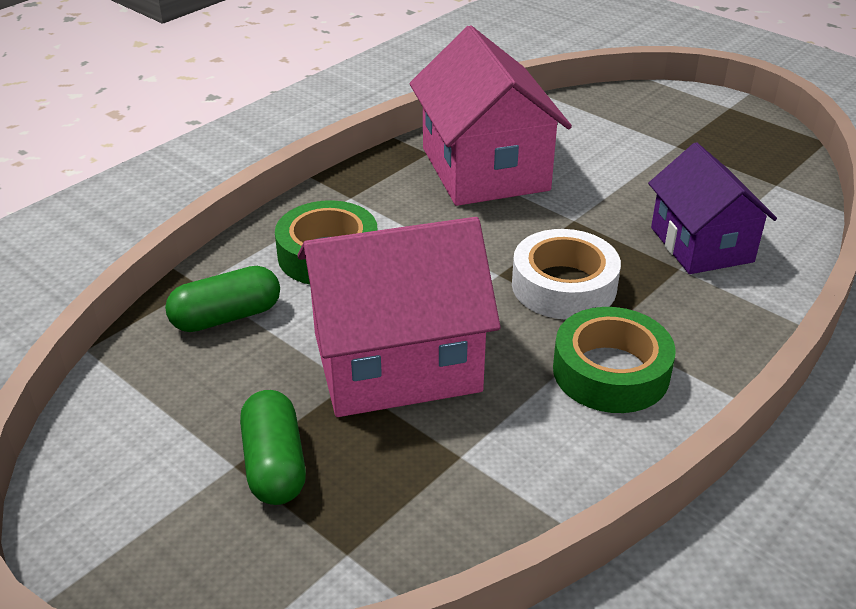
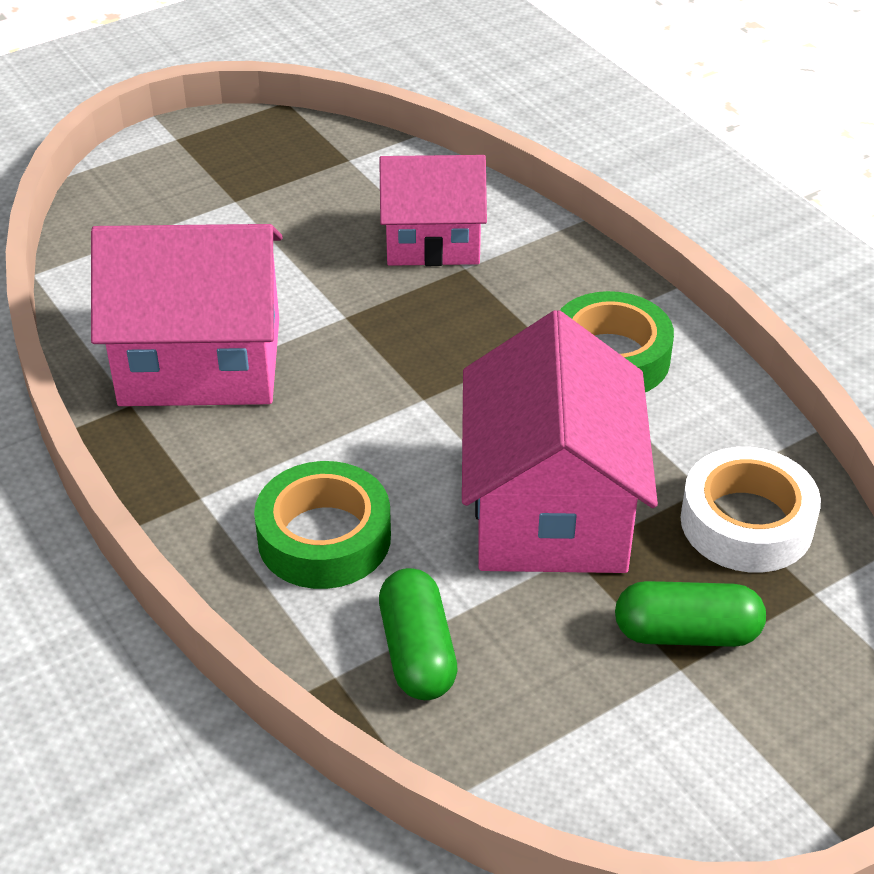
camera: 75 degrees left, 5 degrees up
(564, 286) = (464, 354): white tape -> white tape (746, 522)
(701, 244) = (432, 241): purple house -> pink house

